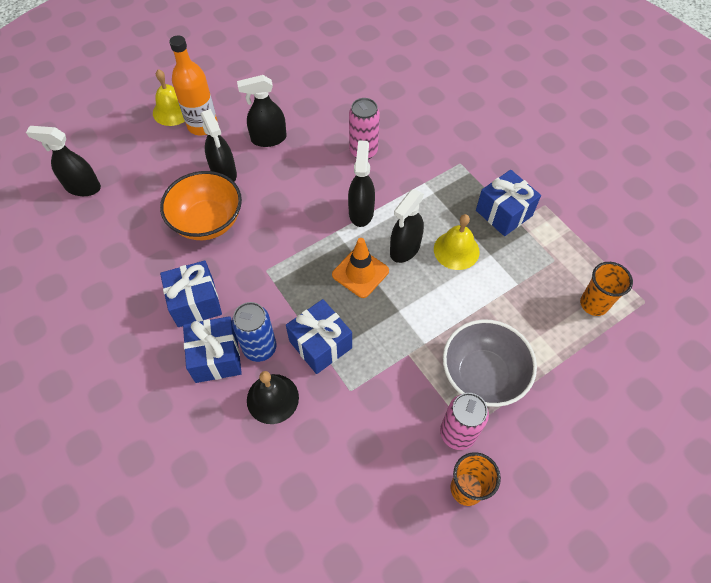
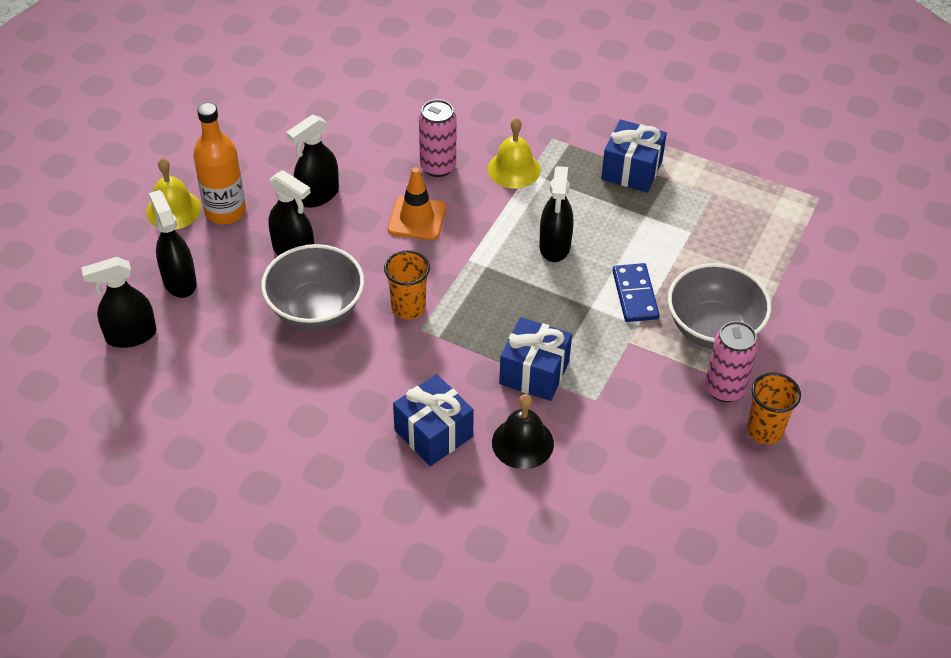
camera: 30 degrees left, 10 degrees down
(195, 302) = (368, 393): blue gift -> none
(207, 222) = (316, 309): orange bowl -> grey bowl
(260, 348) = (473, 404): blue can -> none
(360, 273) = (525, 288): orange traffic cone -> orange traffic cone (417, 218)
(361, 212) = (481, 229): black spray bottle -> black spray bottle (179, 281)
(439, 317) = (635, 295): none -> blue domino
(456, 250) = (608, 225): yellow bell -> yellow bell (514, 169)
(594, 304) = (774, 219): orange cup -> orange cup (408, 307)

